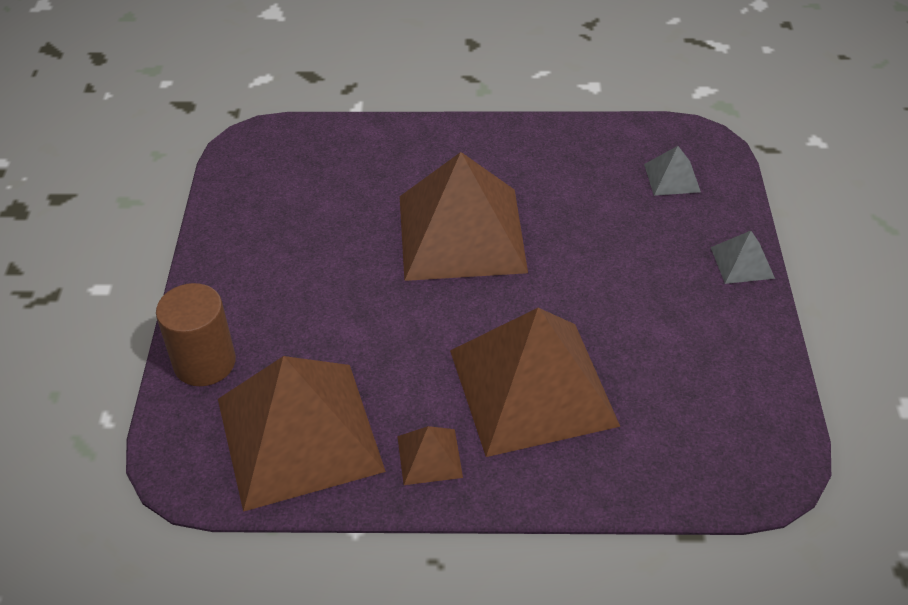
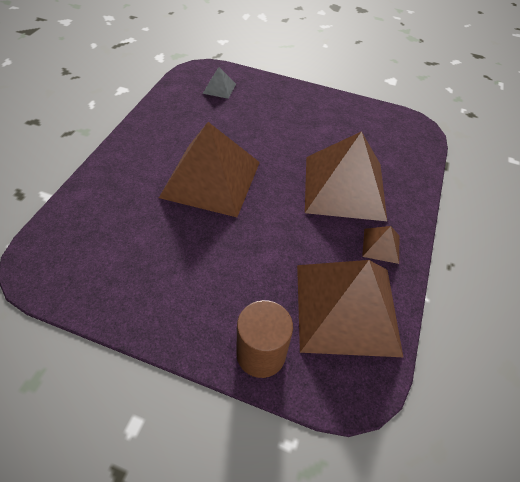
camera: 75 degrees left, 5 degrees up
(742, 262) = (291, 89): grey pyramid -> none

